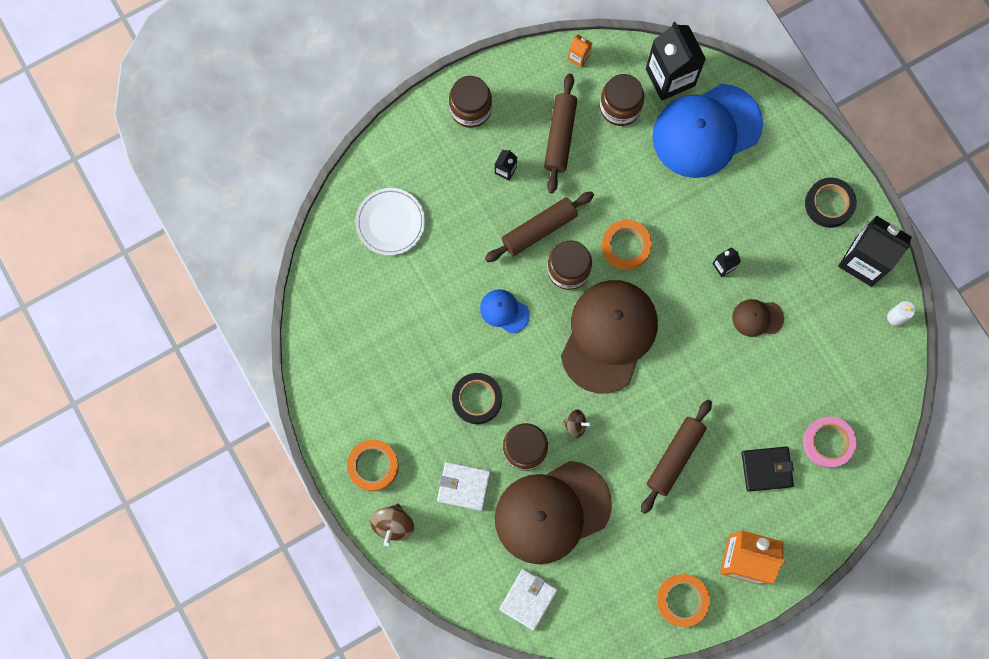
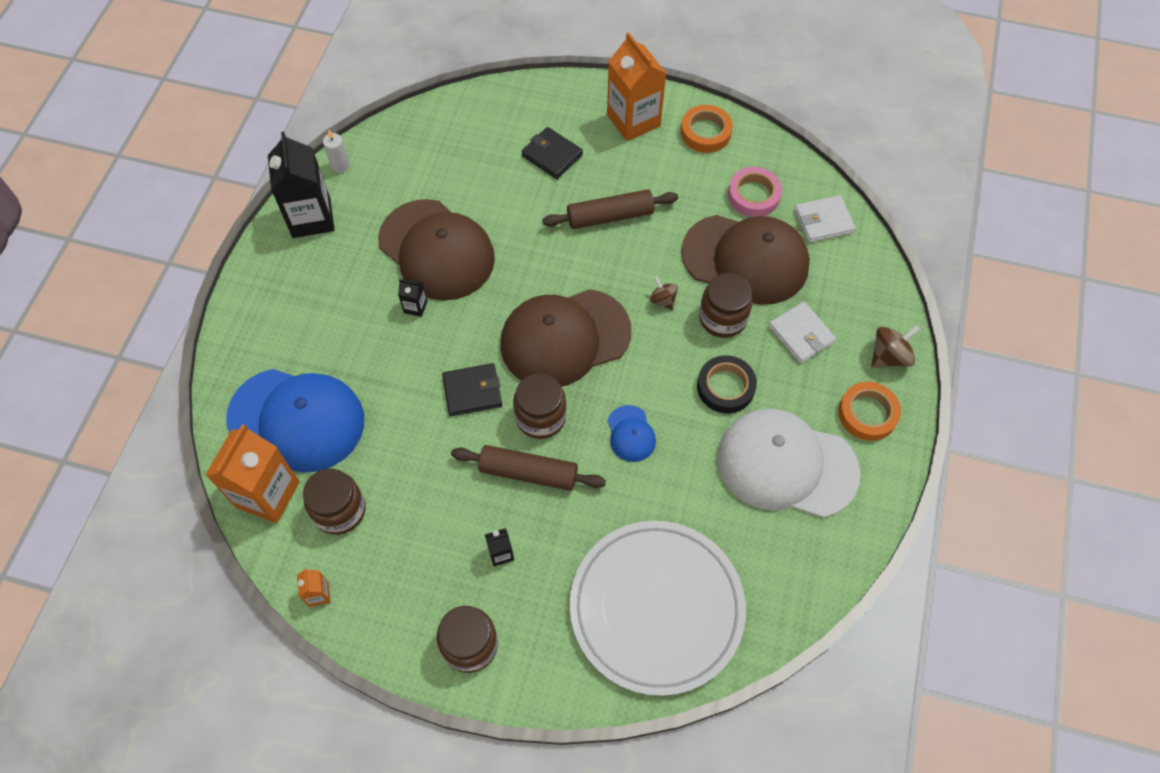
camera: 135 degrees left, 15 degrees down
(390, 222) = (656, 608): white plate -> white plate, size x1.91
(393, 381) = (786, 465): none -> white cap
(560, 136) = (420, 536): brown rolling pin -> none
(626, 246) = (472, 391): orange tape -> black wallet
(670, 77) = (267, 494): black carton -> orange carton
(757, 318) = (436, 250): brown cap -> brown cap, size x2.27
(828, 443) = (489, 135): pink tape -> pink tape (753, 195)
(829, 204) = (282, 277): black tape -> none

